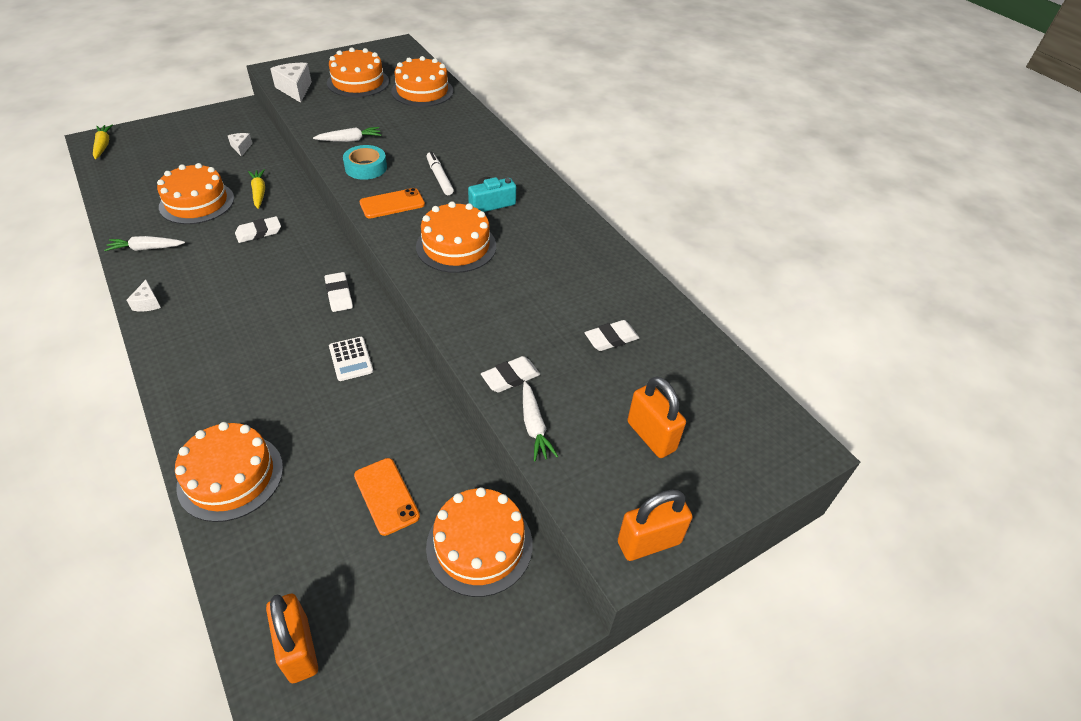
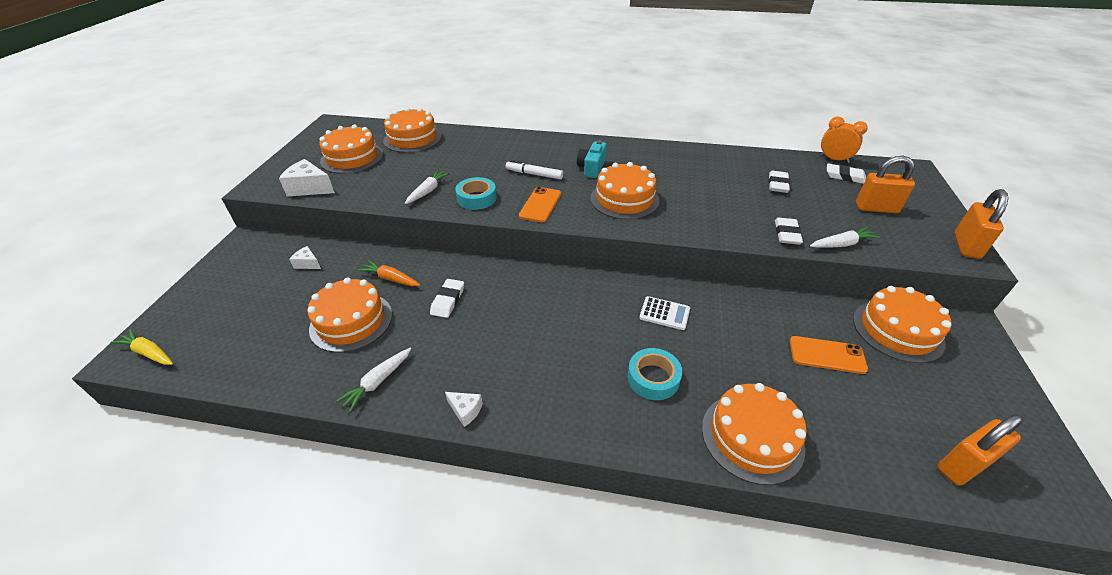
camera: 45 degrees left, 5 degrees down
(258, 387) = (653, 378): none -> turquoise tape
(259, 192) = (390, 279): yellow carrot -> orange carrot
(299, 649) = (962, 465): orange padlock -> orange padlock turned 45 degrees counterclockwise
(339, 294) = (581, 289): white eraser -> white eraser (845, 176)
(534, 426) = (842, 244): white carrot -> white carrot turned 45 degrees counterclockwise
(735, 367) = (834, 159): none -> orange clock

